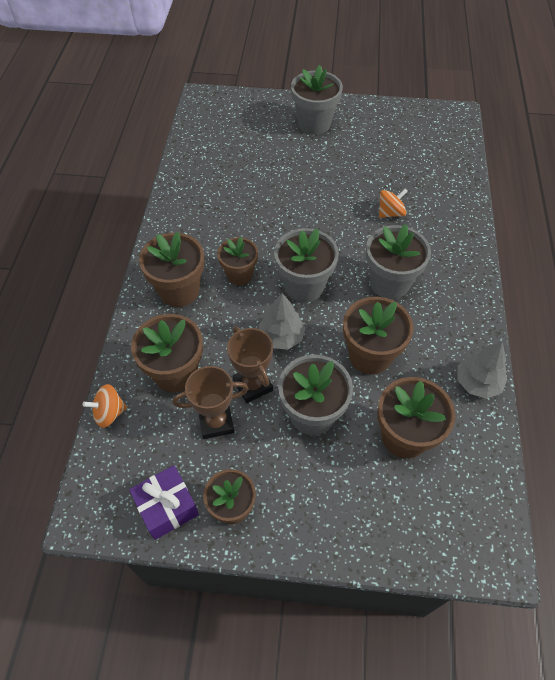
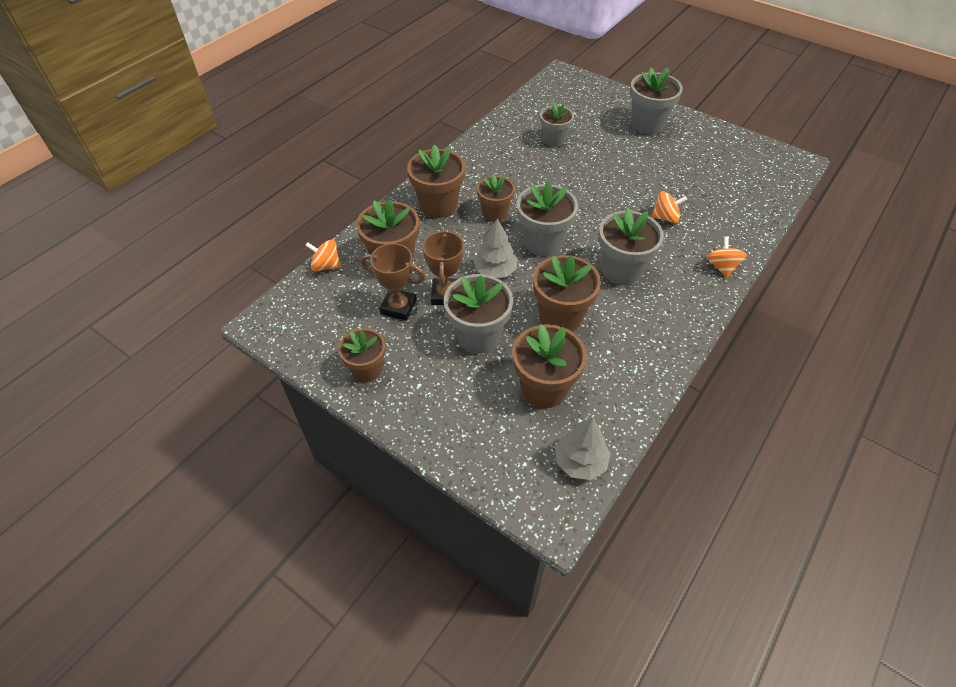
camera: 30 degrees right, 5 degrees down
(167, 507) = (321, 346): purple gift -> none
(242, 172) = (554, 140): none -> grey flower pot
(465, 241) = (721, 267): none -> orange spinning top
(477, 382) = (644, 379): grey tree -> grey tree (580, 461)

